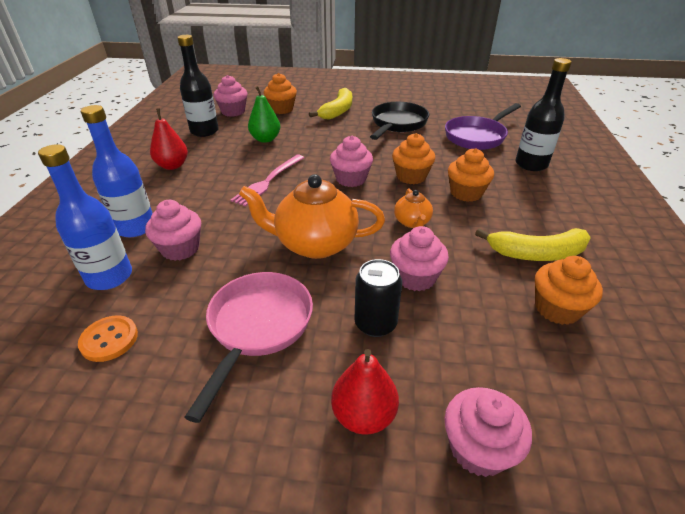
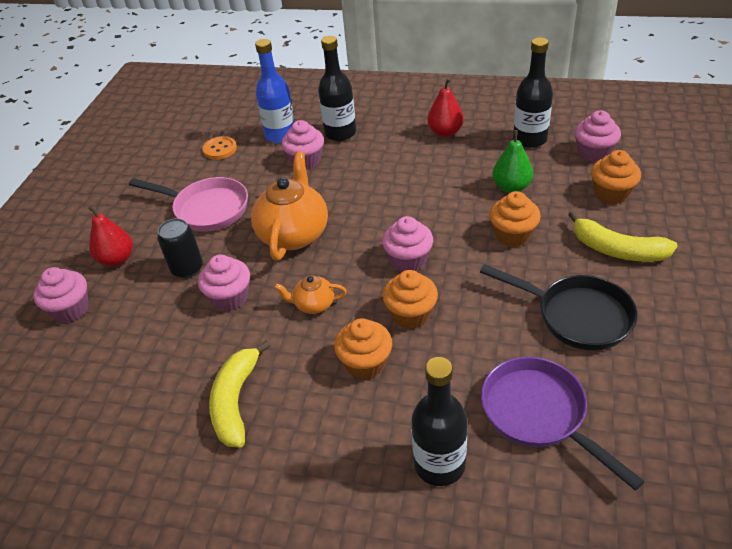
camera: 100 degrees right, 5 degrees up
(135, 227) = (340, 133): blue bottle -> black bottle
(268, 181) = (409, 197): pink fork -> none
(557, 309) = (158, 392): orange cupcake -> orange cupcake (513, 235)

